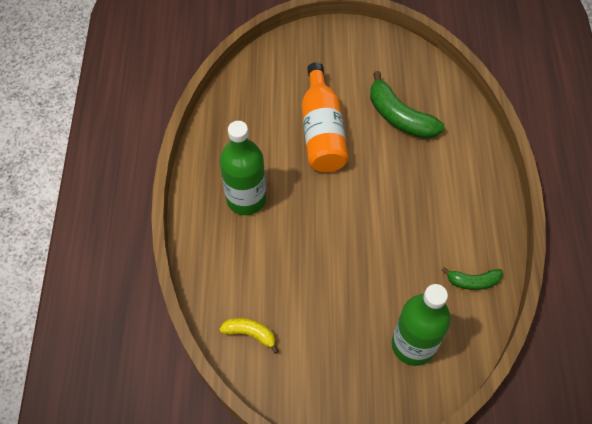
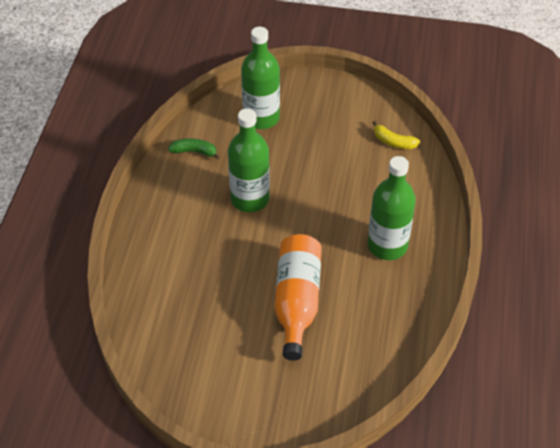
camera: 170 degrees left, 10 degrees down
(394, 230) = (250, 199): none -> green bottle
(399, 117) = (207, 305): green banana -> none

